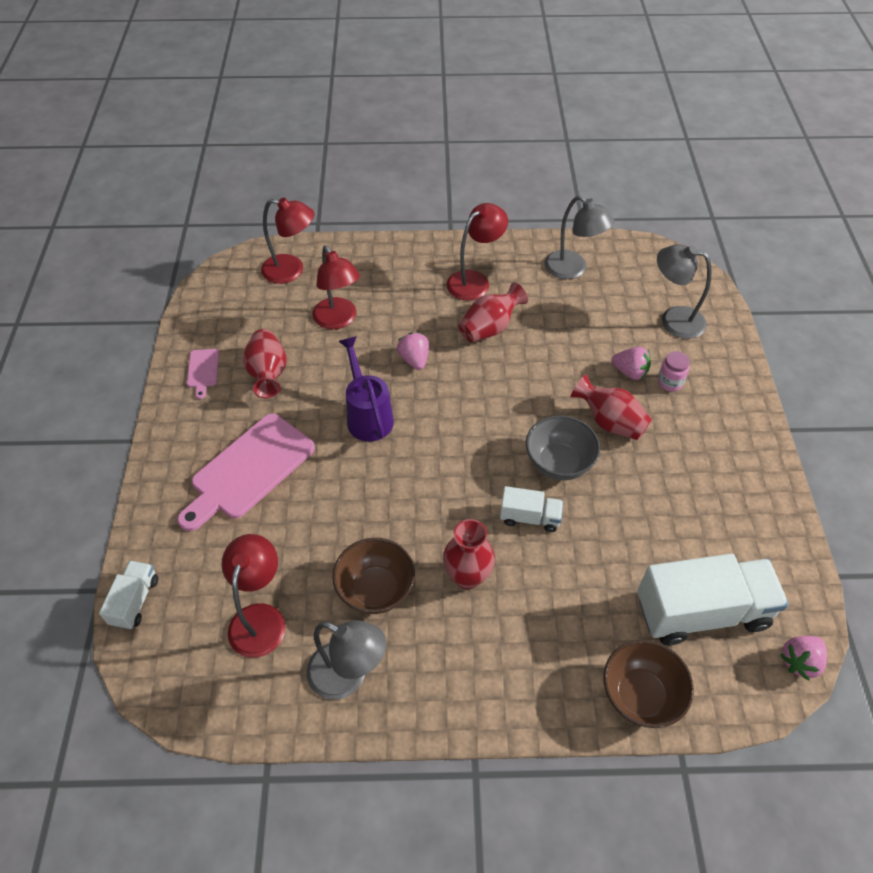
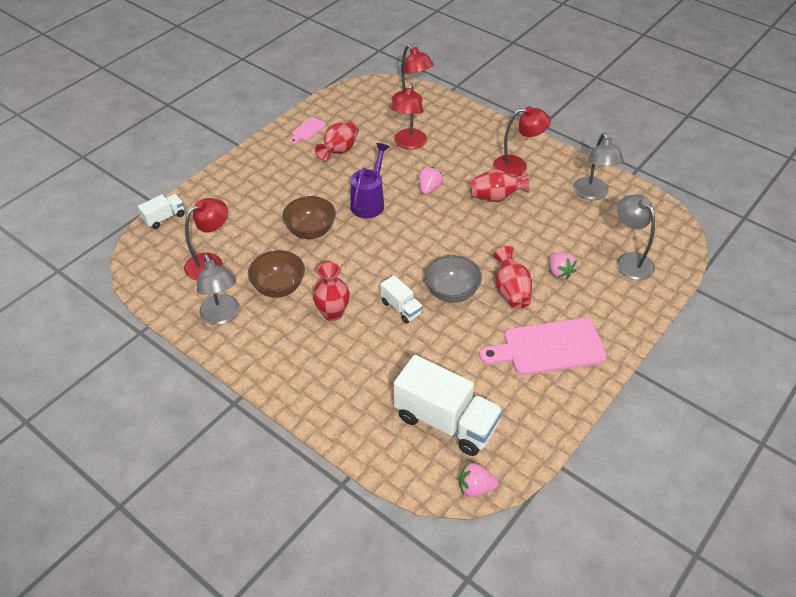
camera: 40 degrees right, 5 degrees down
(249, 470) = (278, 192): pink cutting board -> pink cutting board (548, 348)
(640, 695) = (359, 433): brown bowl -> brown bowl (310, 231)
(669, 382) = (580, 293): pink jar -> none

